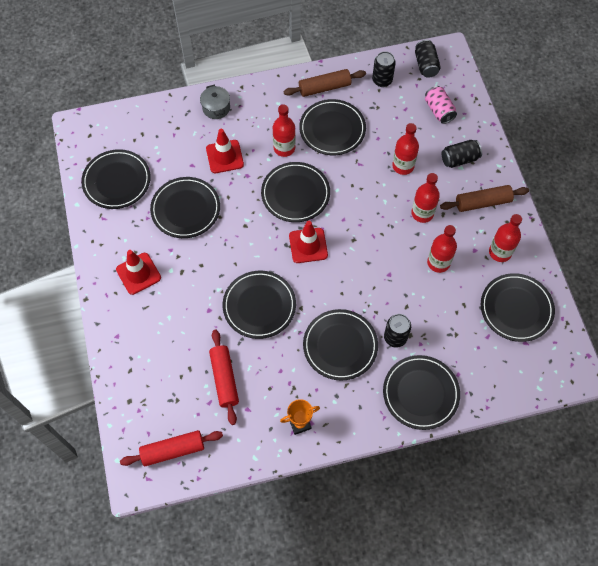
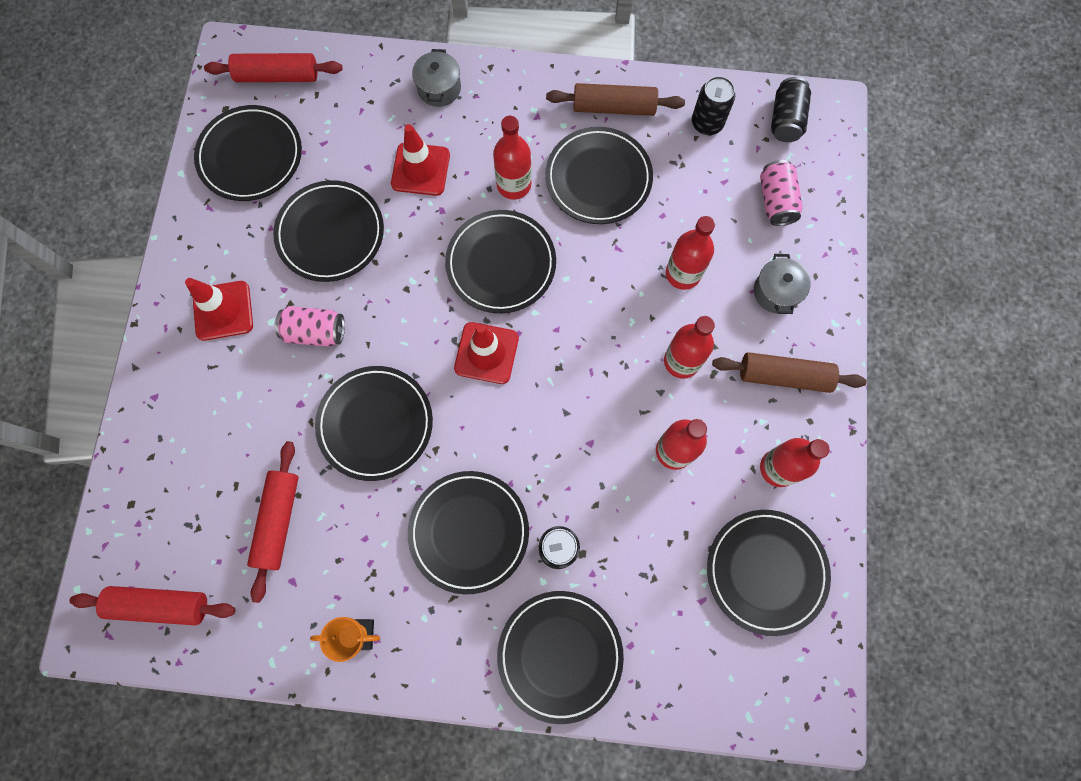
camera: 20 degrees right, 10 degrees up
(113, 130) = (278, 76): none -> red rolling pin
(200, 267) = (315, 332): none -> pink can
(459, 159) = (776, 292): black can -> grey pot

